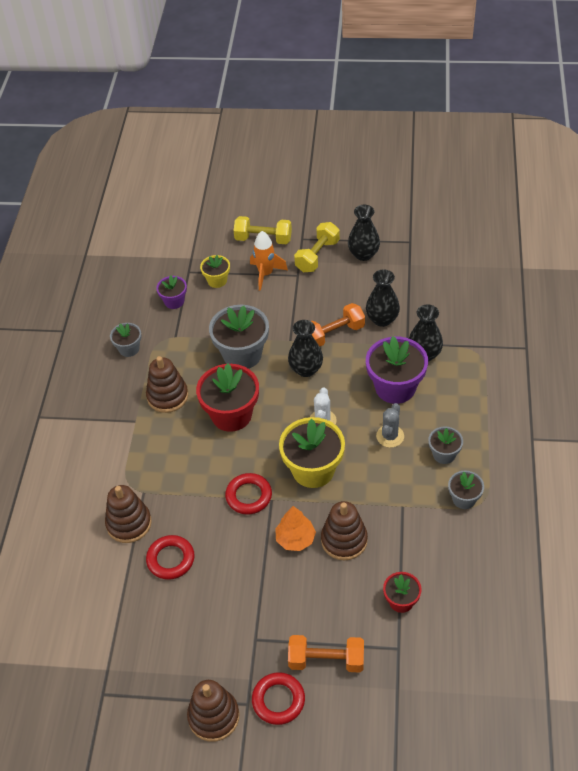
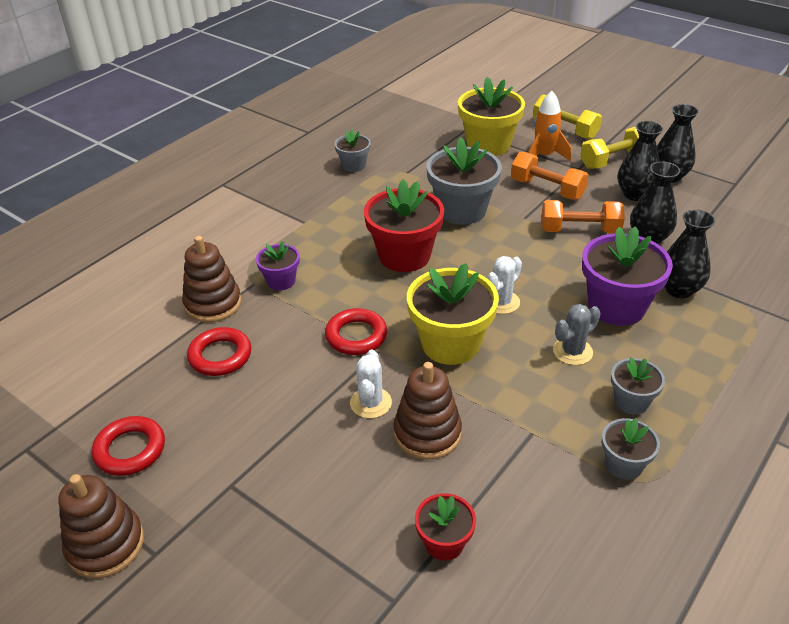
camera: 30 degrees right, 10 degrees down
(167, 396) = (354, 215): brown stacking toy -> none
(174, 301) = (431, 146): purple flower pot -> purple flower pot (281, 281)
(217, 280) = (488, 145): yellow flower pot -> yellow flower pot, size x1.87
(278, 700) = (192, 572): red ring -> red ring (130, 450)
(295, 539) = (371, 403): orange tree -> white cactus
(306, 369) = (521, 249): black vase -> black vase (635, 194)
(326, 660) = (290, 560): orange dumbbell -> orange dumbbell (547, 189)

